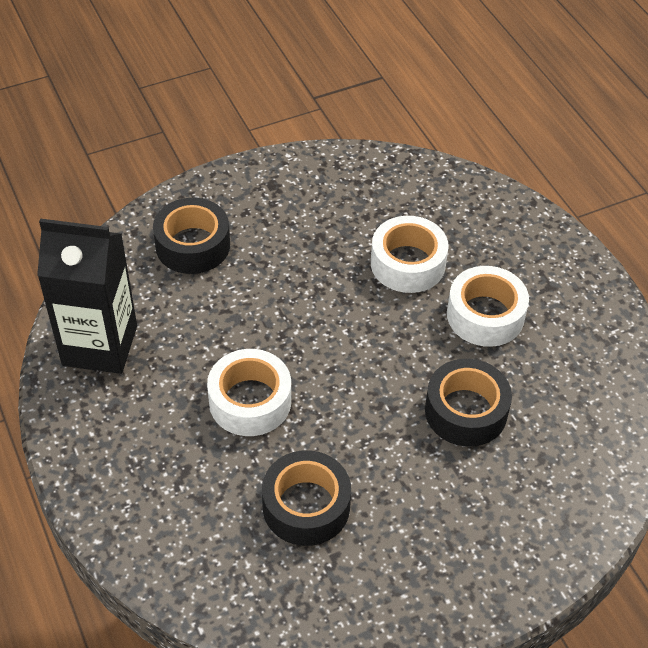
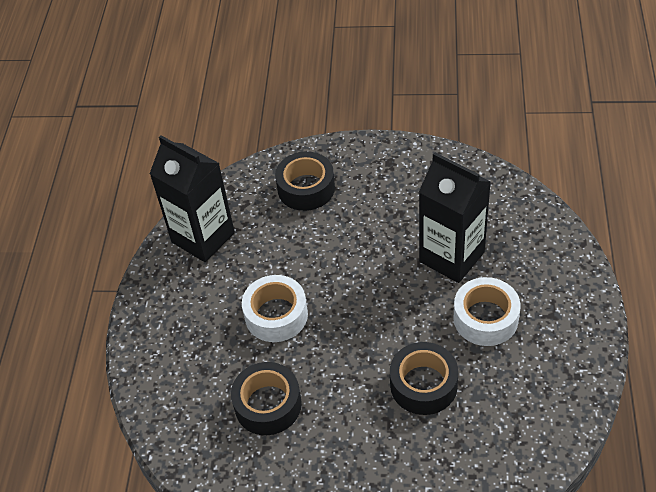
camera: 35 degrees right, 0 degrees up
(408, 263) = (451, 257): white tape -> black carton

